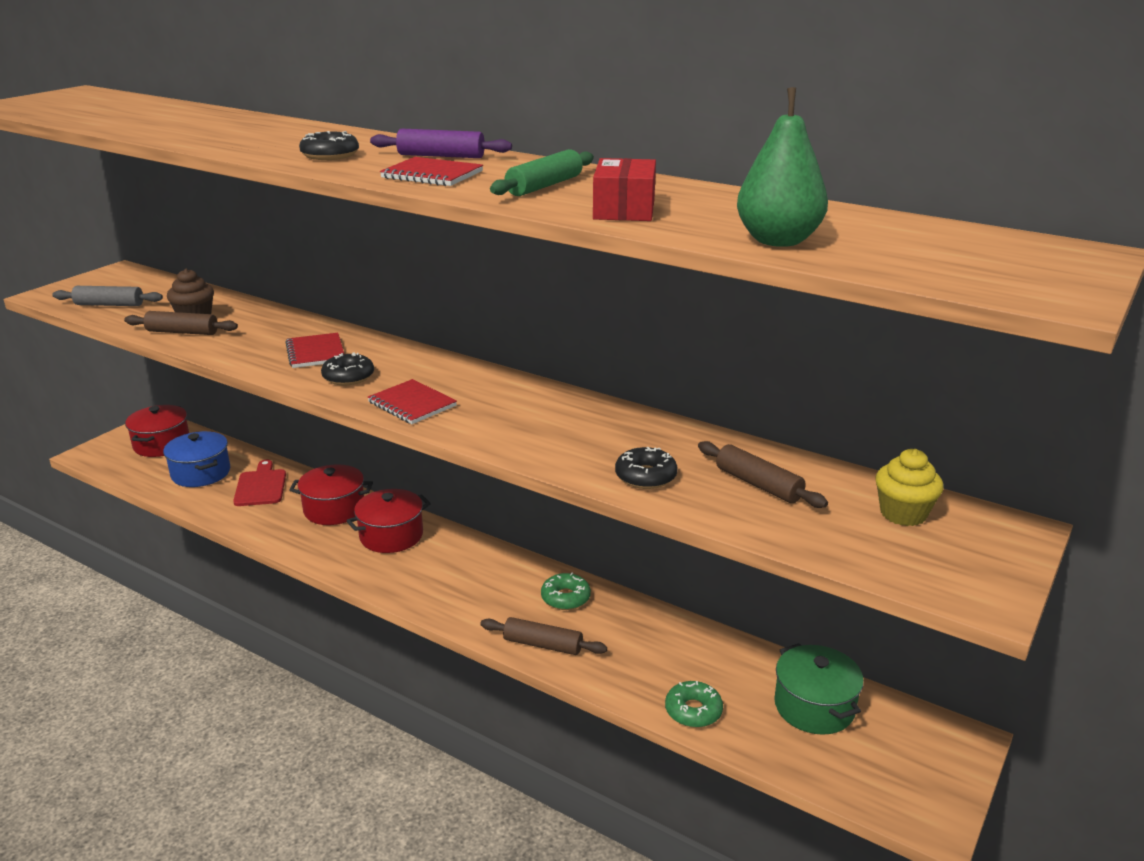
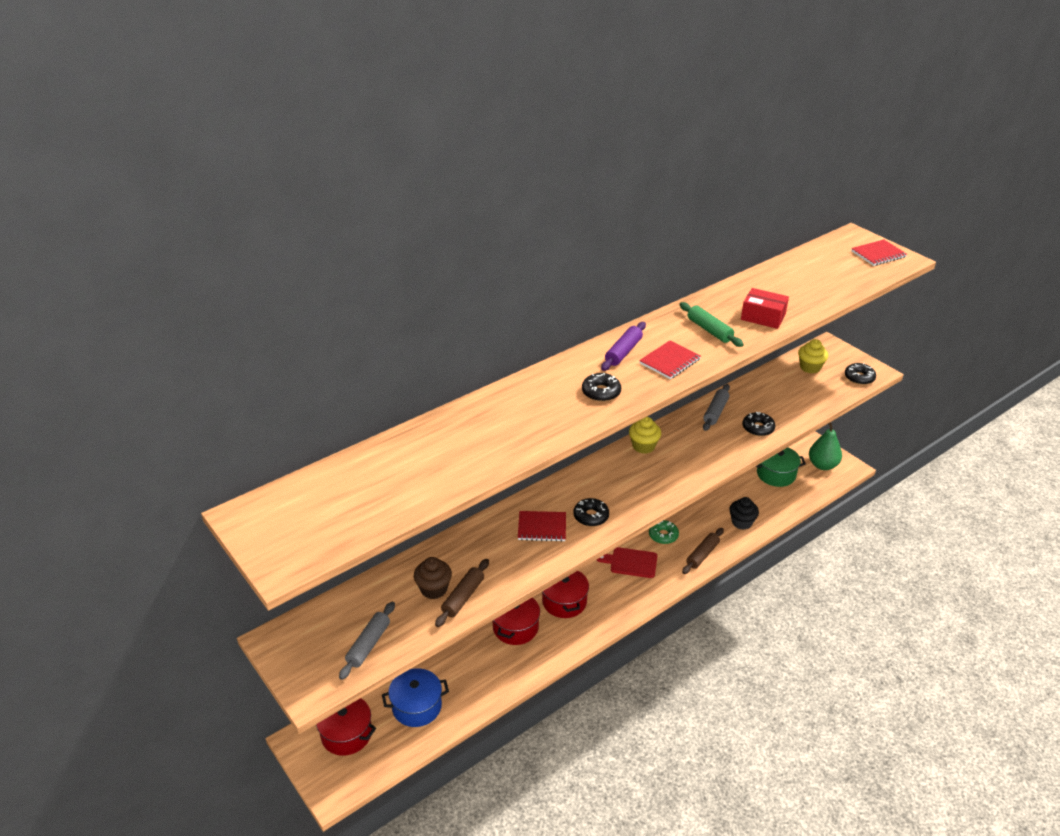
camera: 70 degrees left, 10 degrees up
(261, 486) = (459, 668): red cutting board -> red cutting board (631, 562)
(412, 404) = (644, 494): red notebook -> red notebook (878, 254)
(525, 391) = (643, 446): none -> yellow cupcake
(648, 679) = (741, 522): none -> black cupcake
(661, 434) = (715, 412): none -> grey rolling pin
(693, 711) = (769, 514): green donut -> none
(758, 485) = (775, 397): brown rolling pin -> none
(778, 241) = (824, 292): green pear -> green pear (822, 465)
(934, 578) = (859, 378): none -> black donut

